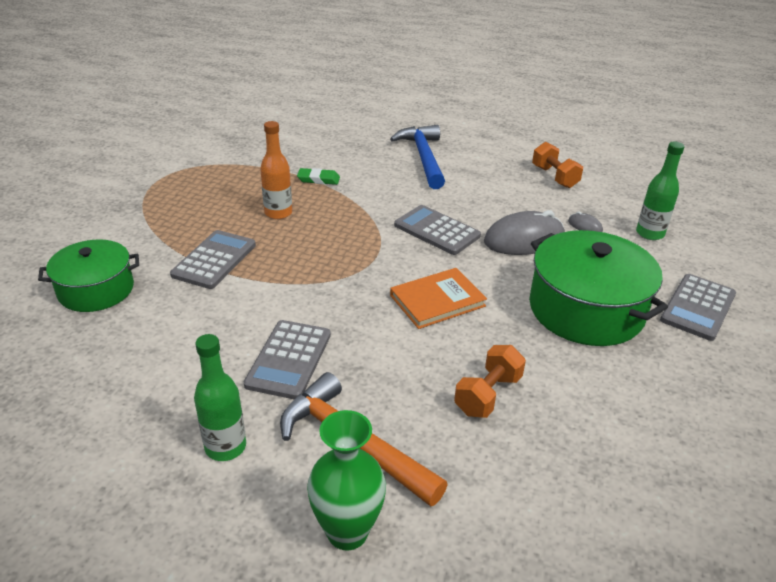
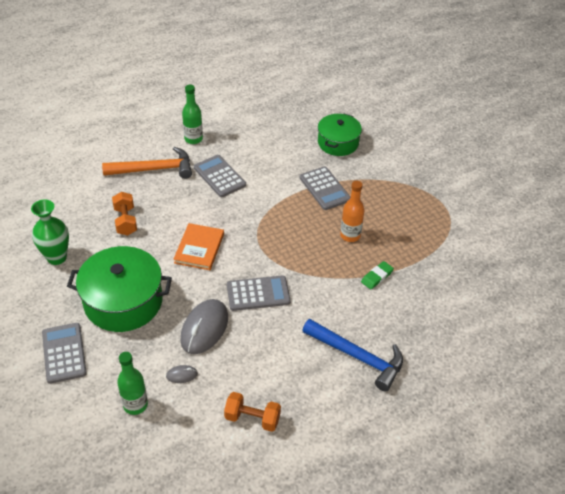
camera: 130 degrees right, 10 degrees up
(347, 532) = (122, 148): green vase -> green vase (57, 257)

